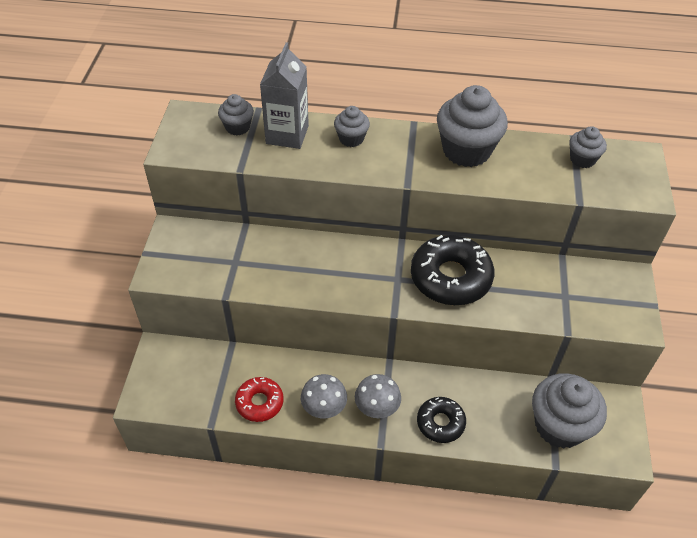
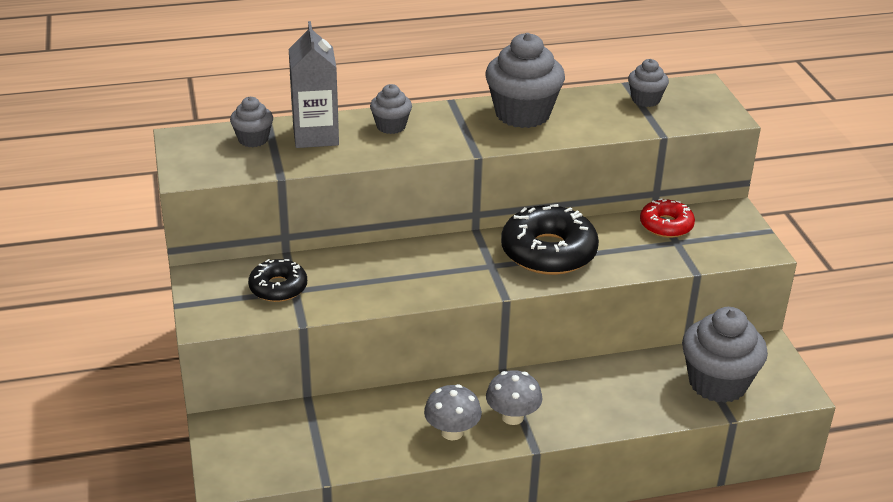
camera: 20 degrees left, 15 degrees down
(259, 402) = (373, 446): red donut -> red donut (666, 225)
(440, 423) = (590, 412): black donut -> black donut (278, 287)

